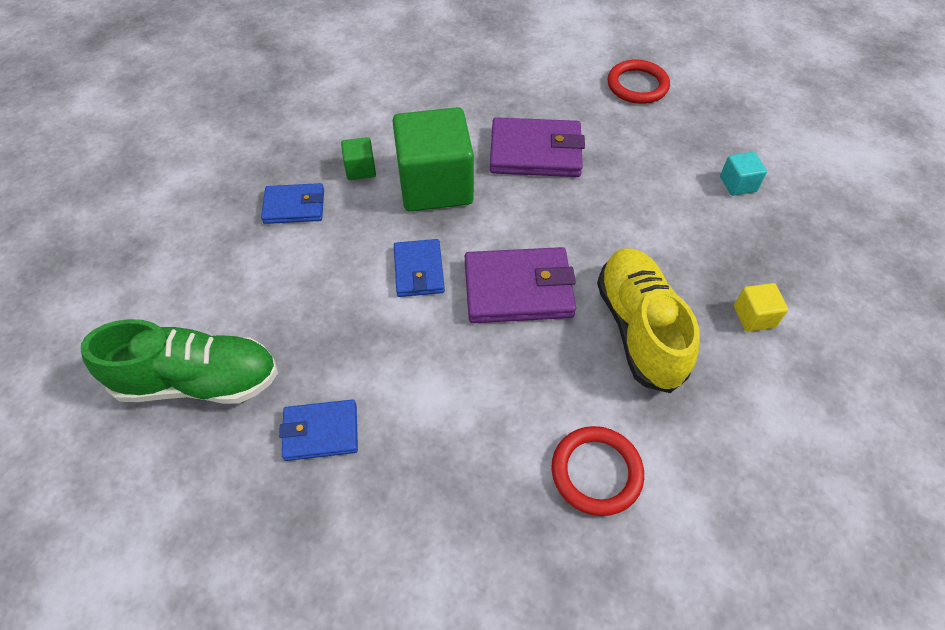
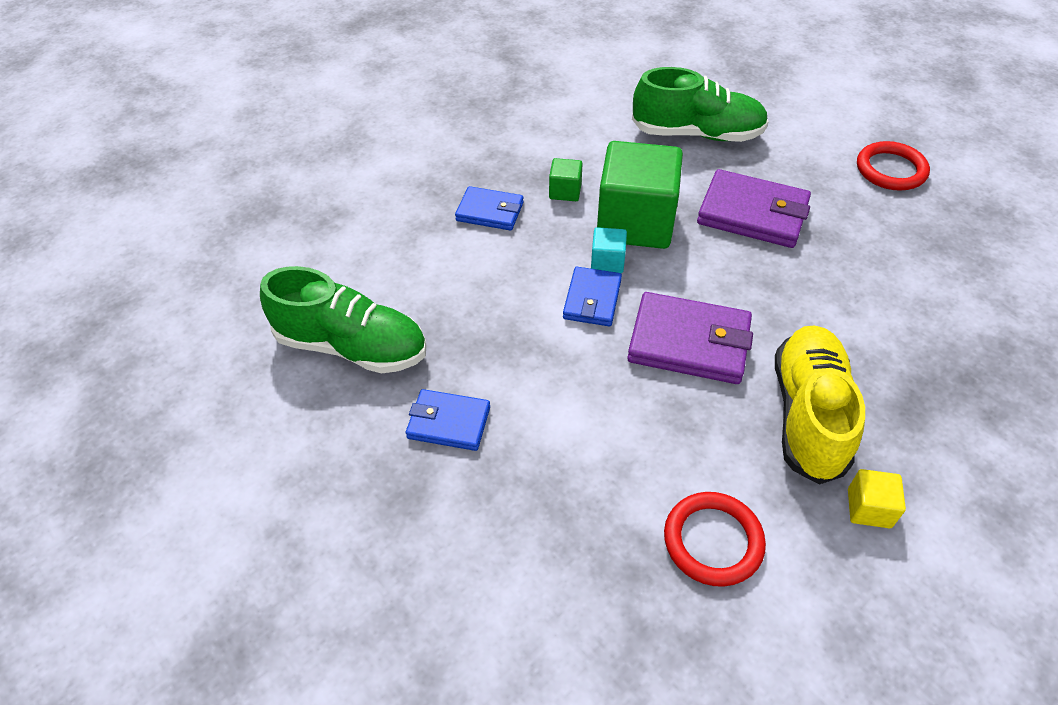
camera: 20 degrees right, 5 degrees down
(464, 86) = (697, 134): none -> green shoe
(738, 184) = (976, 296): turquoise cube -> turquoise cube (607, 262)
(754, 316) = (947, 437): yellow cube -> yellow cube (869, 508)

